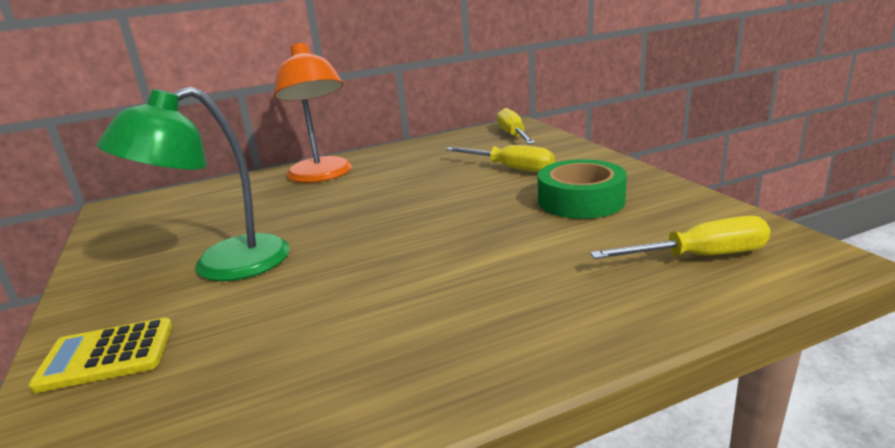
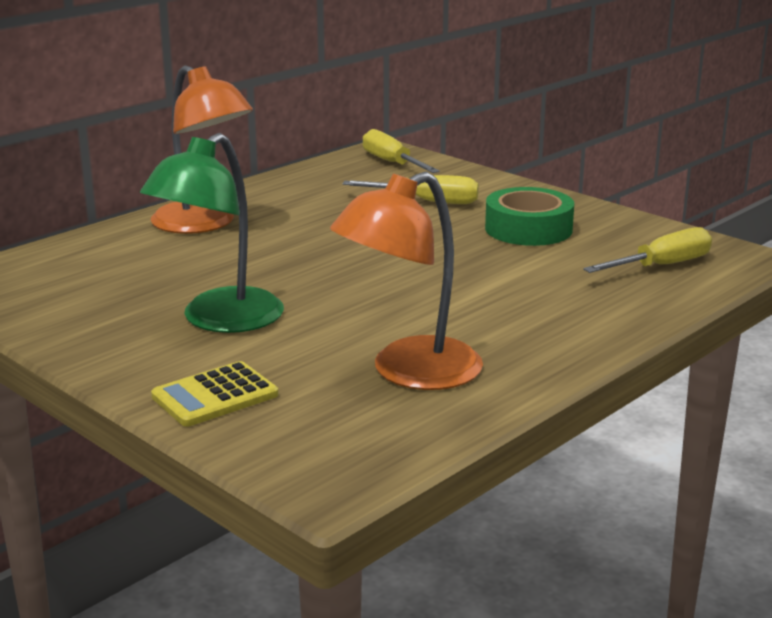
camera: 25 degrees left, 0 degrees up
(304, 362) = (409, 372): none -> orange lamp

